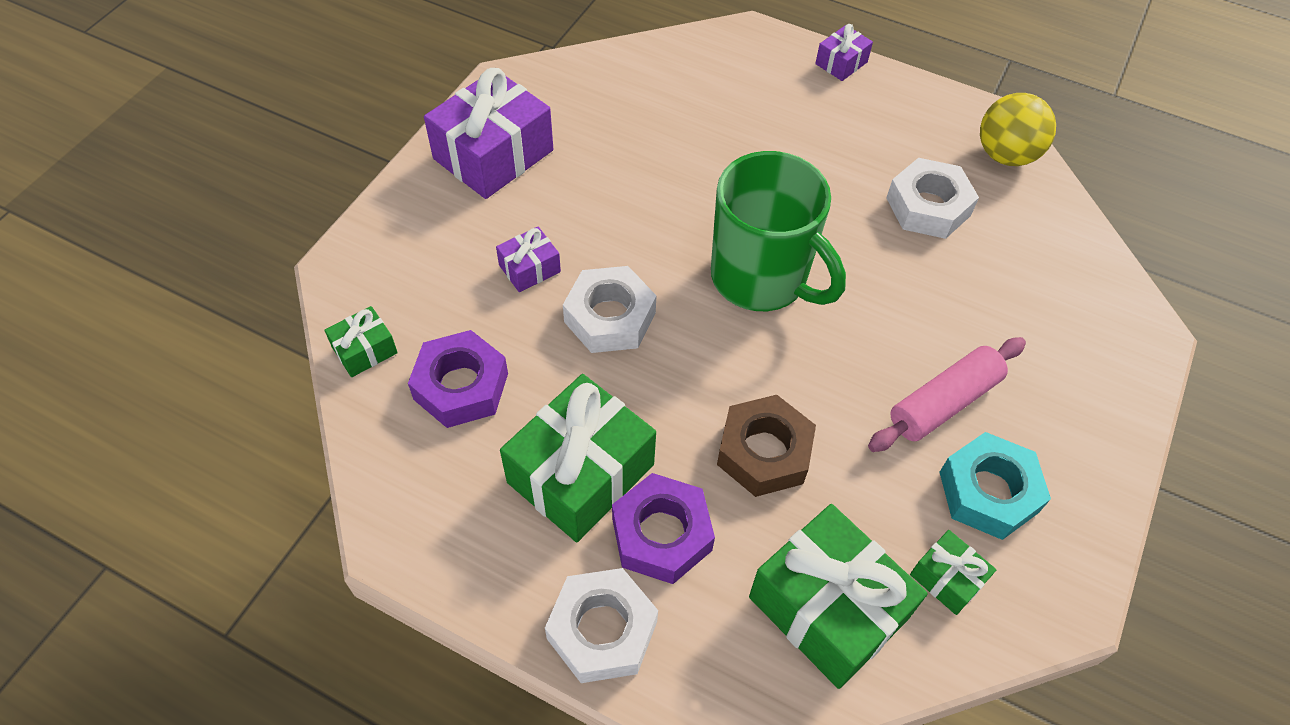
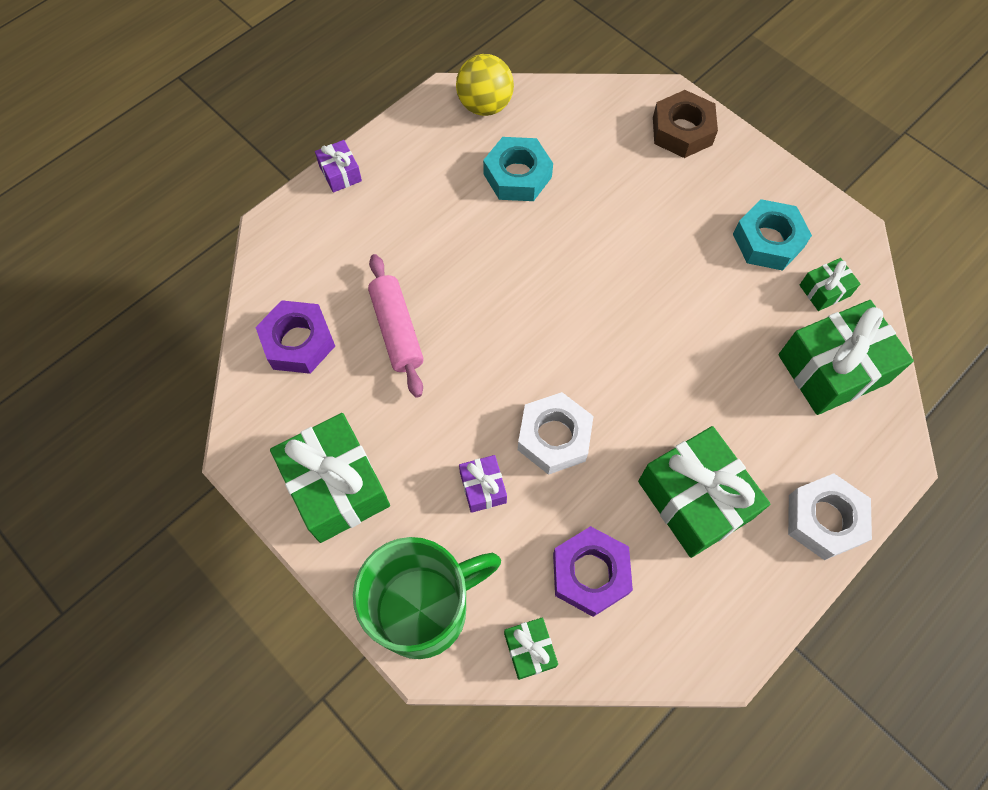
camera: 70 degrees left, 10 degrees up
(493, 154) = (336, 486): purple gift -> green gift
(661, 534) = (757, 457): purple nut -> purple nut (298, 342)
(761, 279) = (550, 314): green mug -> green mug (424, 609)
(764, 452) = (706, 366): brown nut -> brown nut (682, 131)
(928, 206) = (517, 176): white nut -> turquoise nut
(943, 402) = (693, 238): pink rolling pin -> pink rolling pin (397, 330)

